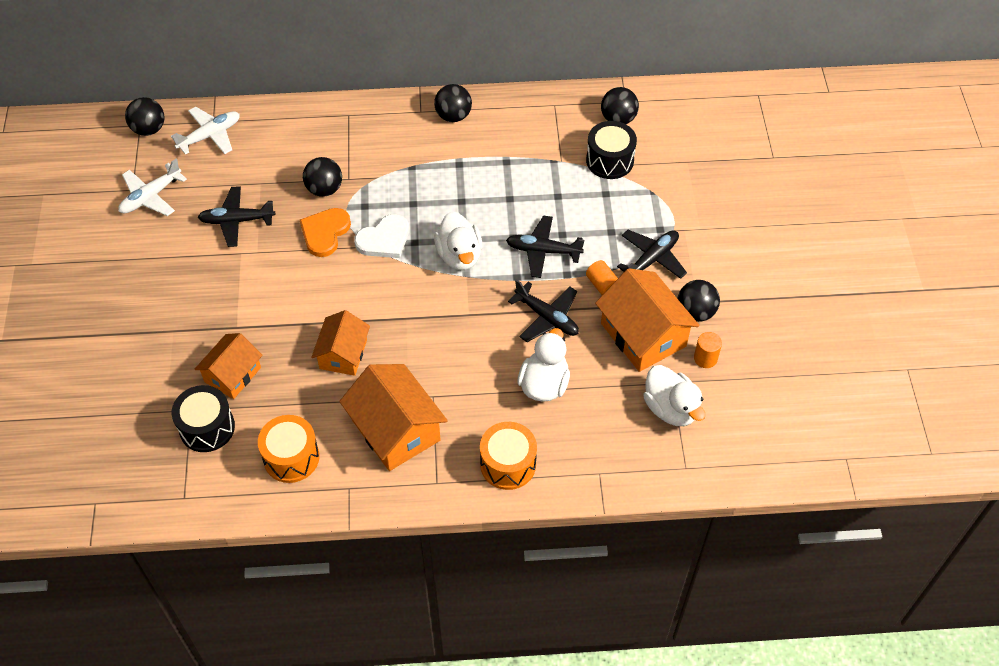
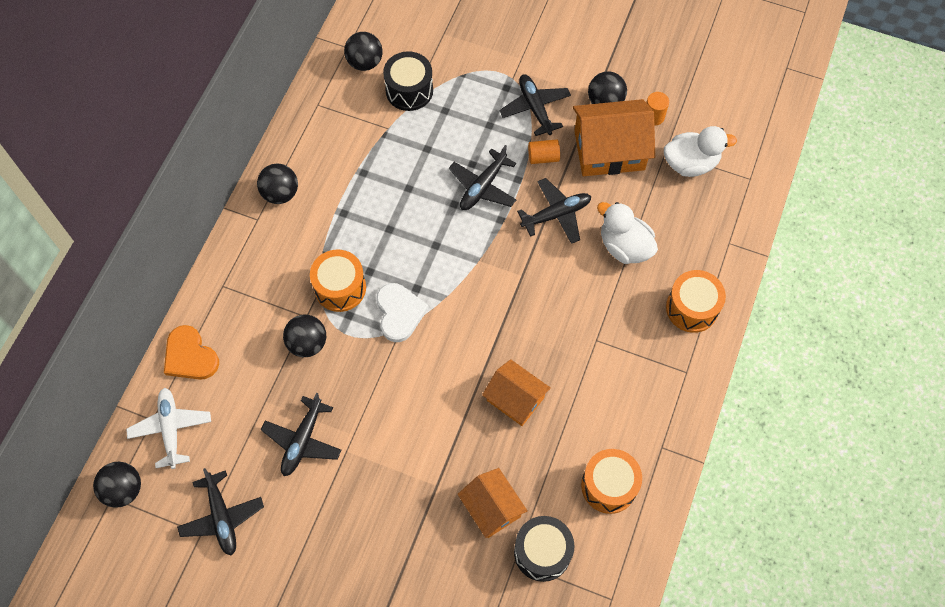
camera: 65 degrees left, 10 degrees up
(151, 196) = (222, 517): white plane -> black plane
(325, 233) = (363, 363): orange heart -> orange heart (190, 356)
(386, 190) = (340, 288): none -> orange drum
(396, 430) = (618, 385): orange house -> none
(459, 255) = (452, 256): white duck -> none

